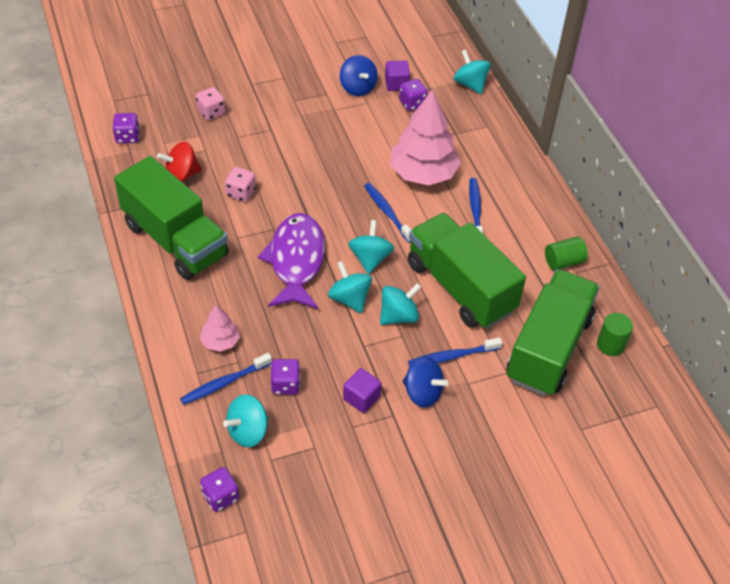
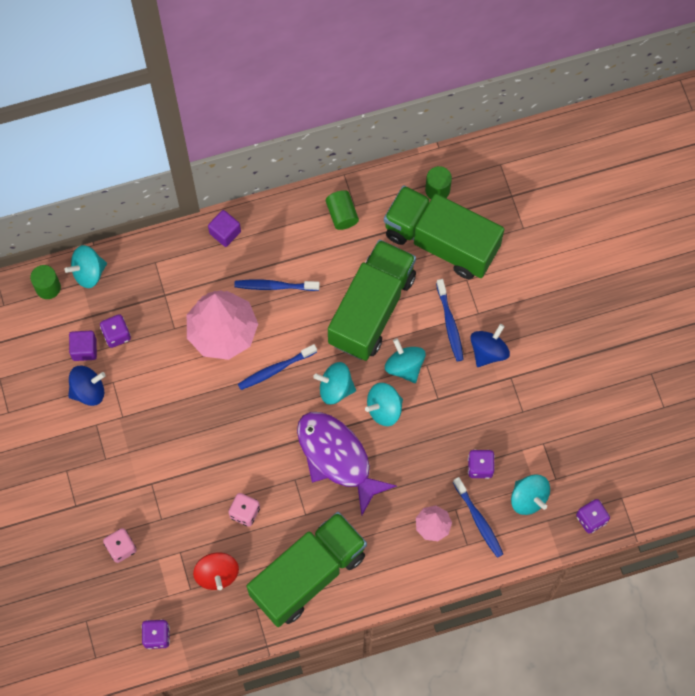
camera: 85 degrees left, 20 degrees up
(296, 261) = (337, 457): purple fish -> purple fish turned 45 degrees clockwise
(361, 398) = (493, 403): purple cube -> purple cube (225, 232)
(452, 60) = (48, 287): none -> green cylinder
(460, 287) = (371, 309): green truck -> green truck turned 150 degrees clockwise

